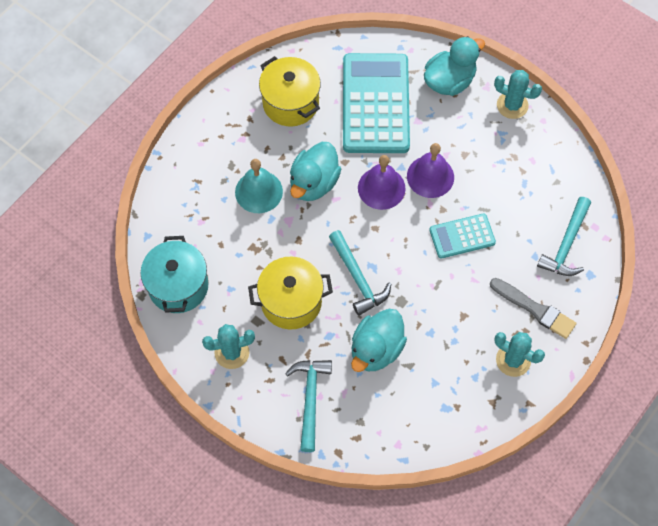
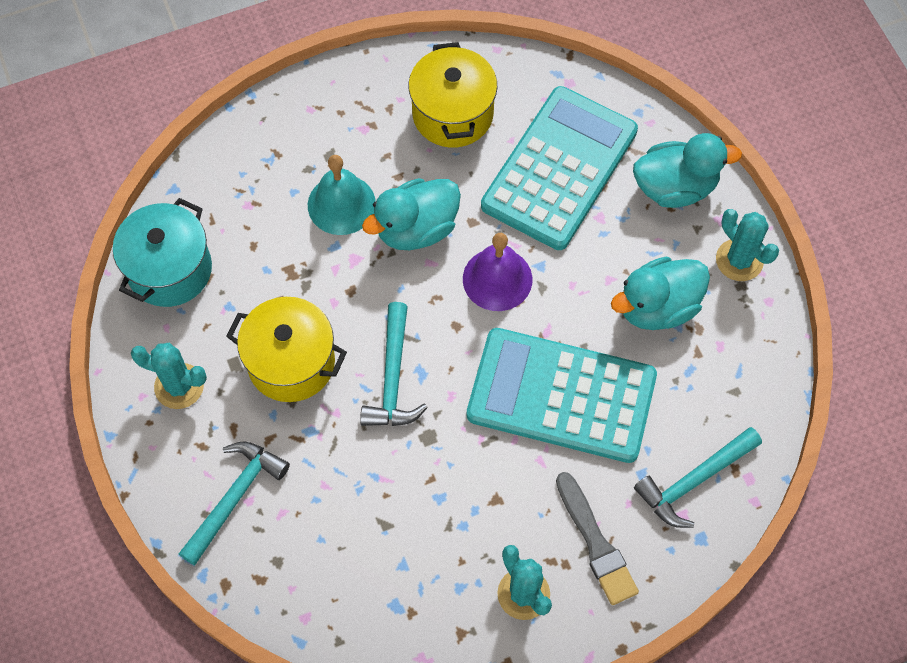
camera: 30 degrees right, 0 degrees up
(376, 349) = (357, 481): turquoise duck -> turquoise duck (657, 307)
(430, 176) = (570, 297): purple bell -> none
(462, 236) = (561, 396): turquoise calculator -> turquoise calculator, size x1.96

